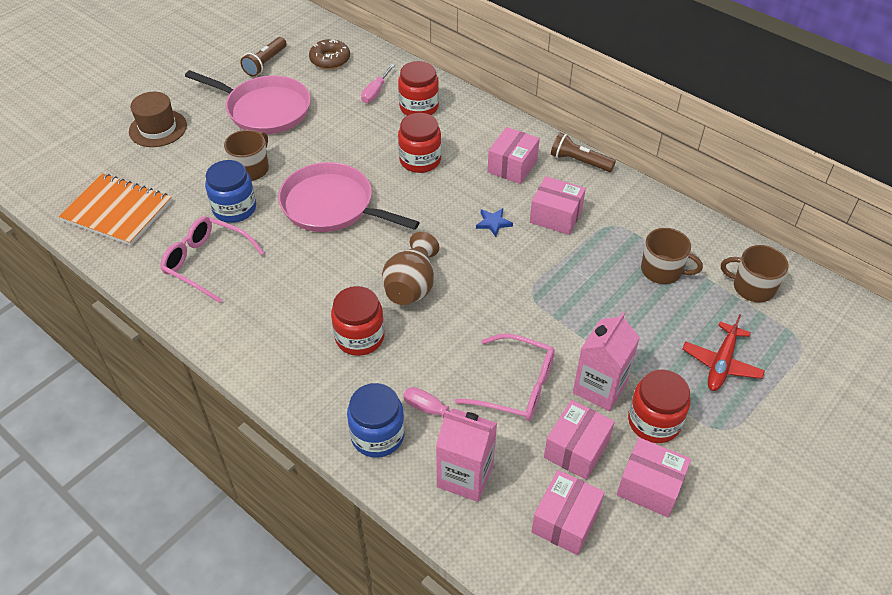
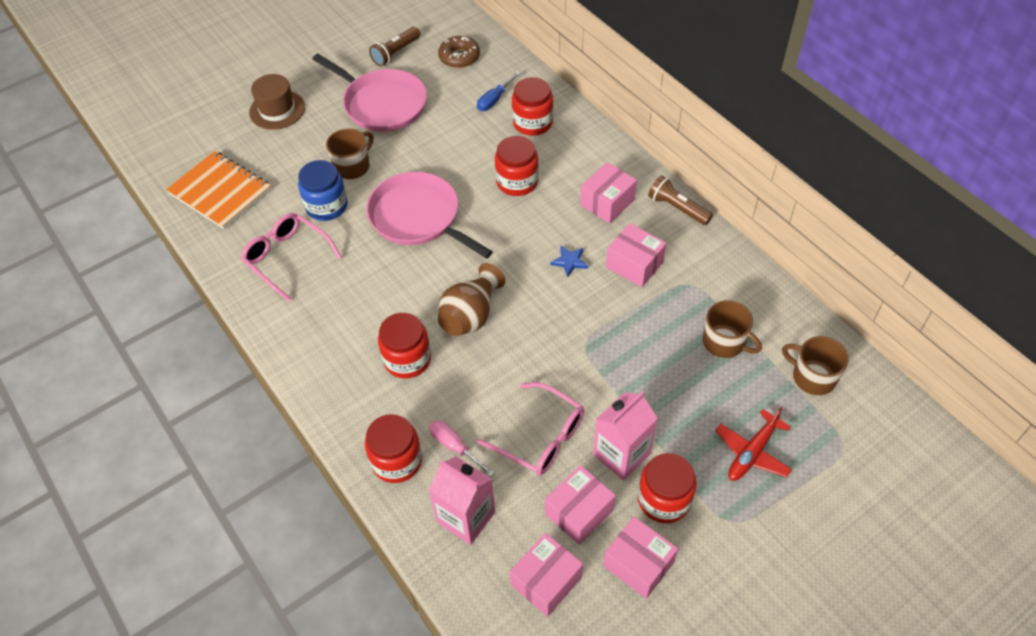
camera: 15 degrees right, 5 degrees up
(376, 92) = (494, 99): pink screwdriver -> blue screwdriver
(377, 435) = (397, 461): blue jar -> red jar

